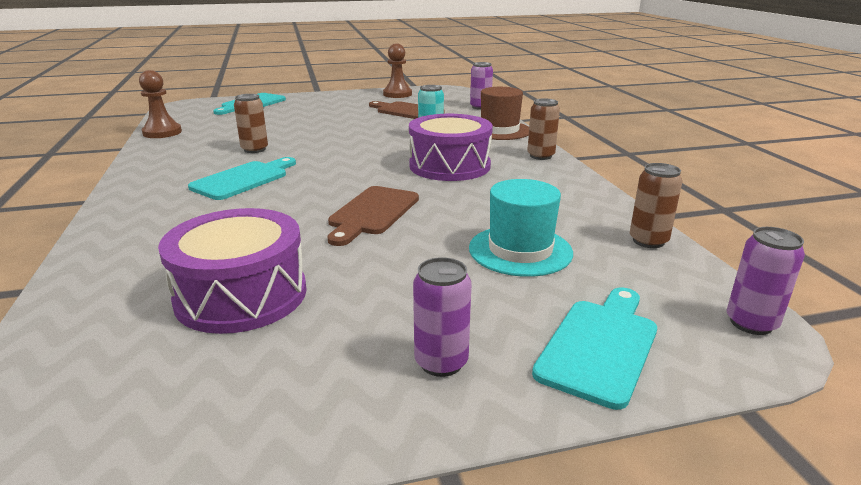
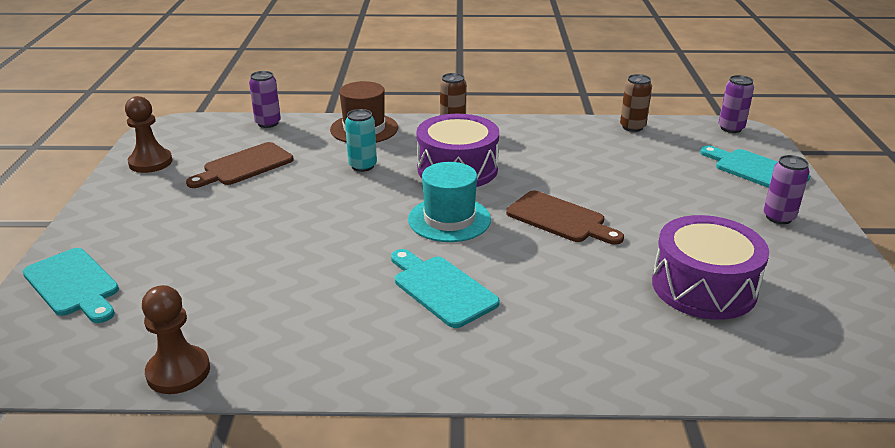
camera: 75 degrees left, 5 degrees up
(254, 149) = (331, 281): brown can -> none
(520, 250) = (641, 170): turquoise hat -> turquoise hat (449, 219)

